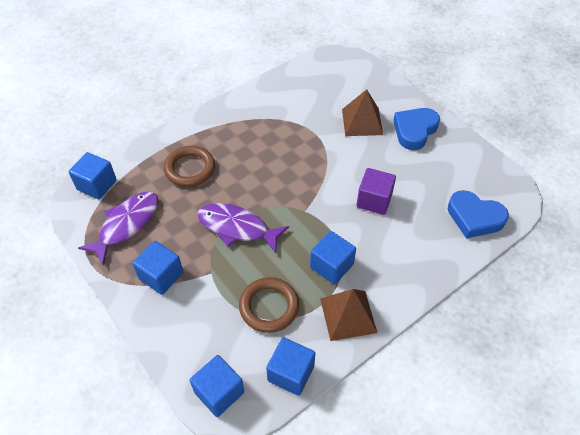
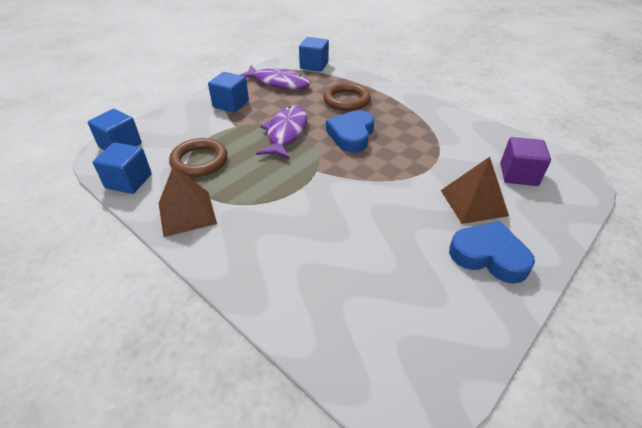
camera: 80 degrees right, 10 degrees down
(331, 266) = (248, 196): blue cube -> none
(374, 200) = (347, 222): purple cube -> purple cube (518, 174)
(474, 218) = (347, 334): blue heart -> blue heart (351, 135)

